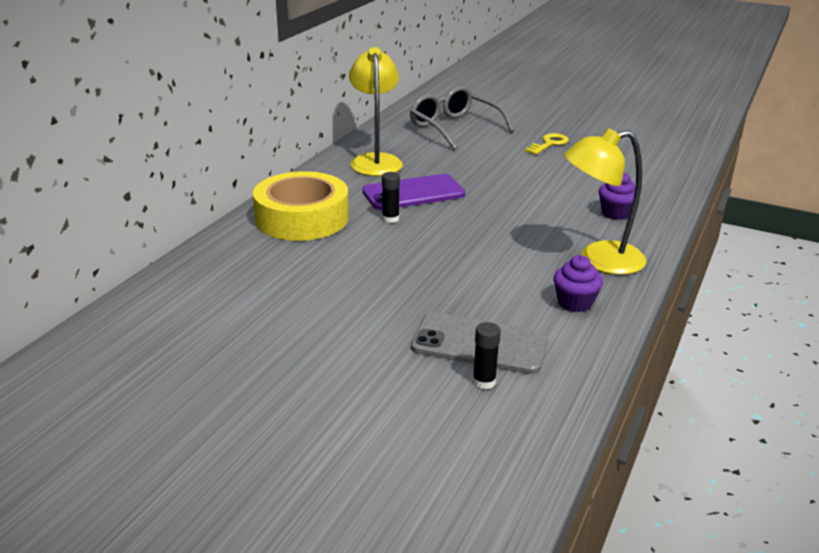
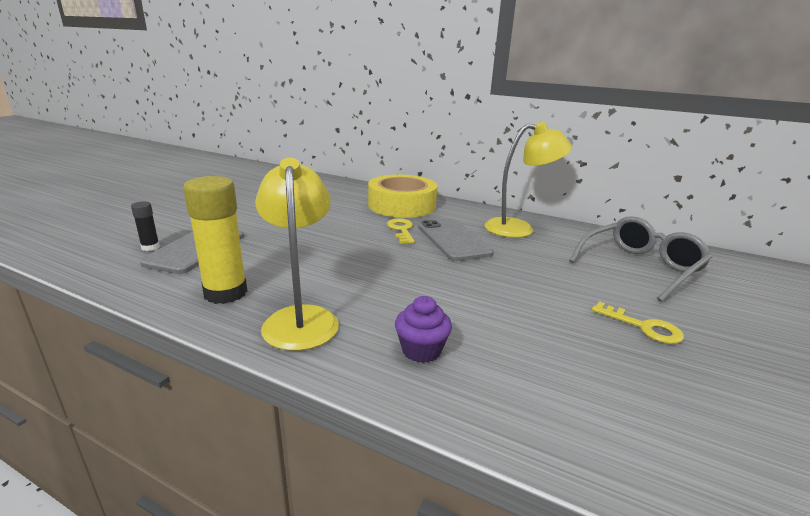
camera: 90 degrees right, 5 degrees down
(390, 219) = (401, 230): black glue stick -> yellow key
(413, 193) = (453, 240): purple phone -> grey phone
(575, 303) = (225, 293): purple cupcake -> yellow glue stick

